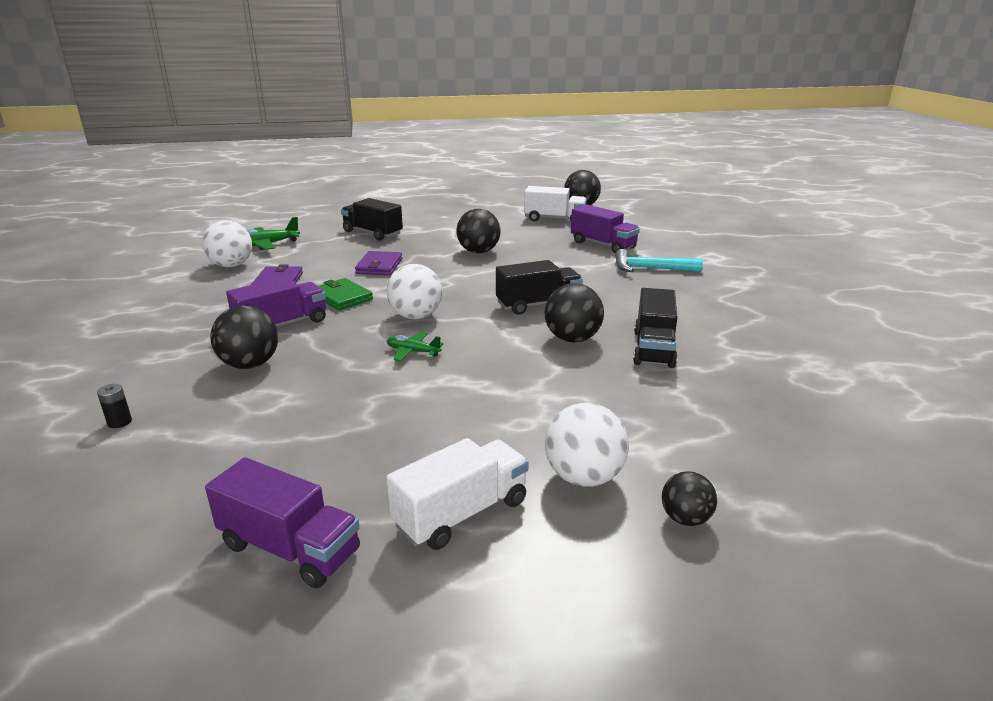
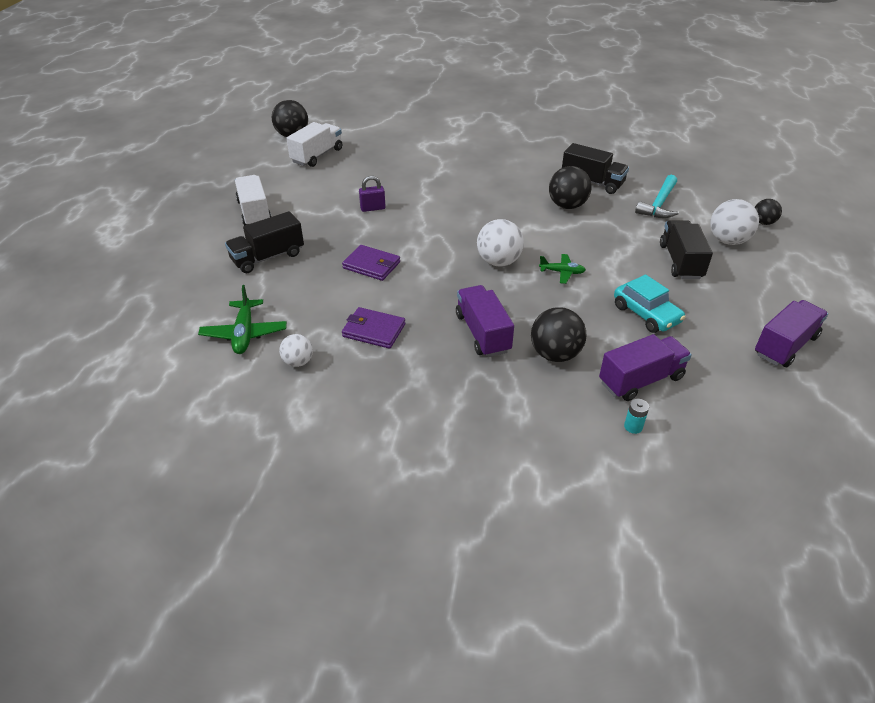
camera: 70 degrees left, 15 degrees up
(119, 422) = (633, 426): black battery -> turquoise battery
(231, 265) = (298, 362): white ball -> white ball, size x0.60
(342, 297) = (437, 294): green wallet -> none
(342, 414) = (646, 314): none -> turquoise car
(413, 352) = (562, 272): green plane -> green plane turned 120 degrees counterclockwise
(461, 513) = (756, 284): white truck -> white truck (254, 212)
(478, 252) = (373, 208): black ball -> purple padlock
(538, 304) = (504, 205): black truck -> black truck (680, 261)
(603, 245) = (400, 151): purple truck -> purple truck (641, 380)
(650, 269) = (463, 148): turquoise hammer -> turquoise hammer (659, 204)

